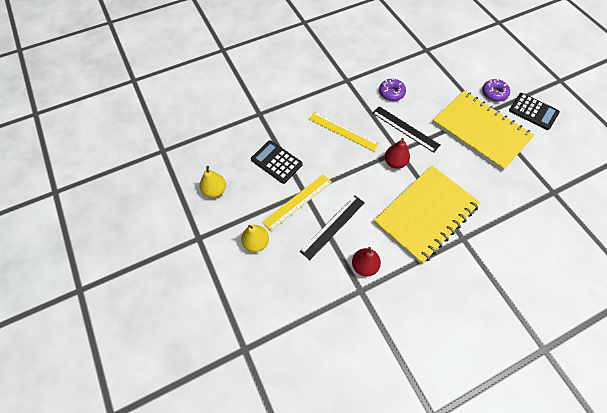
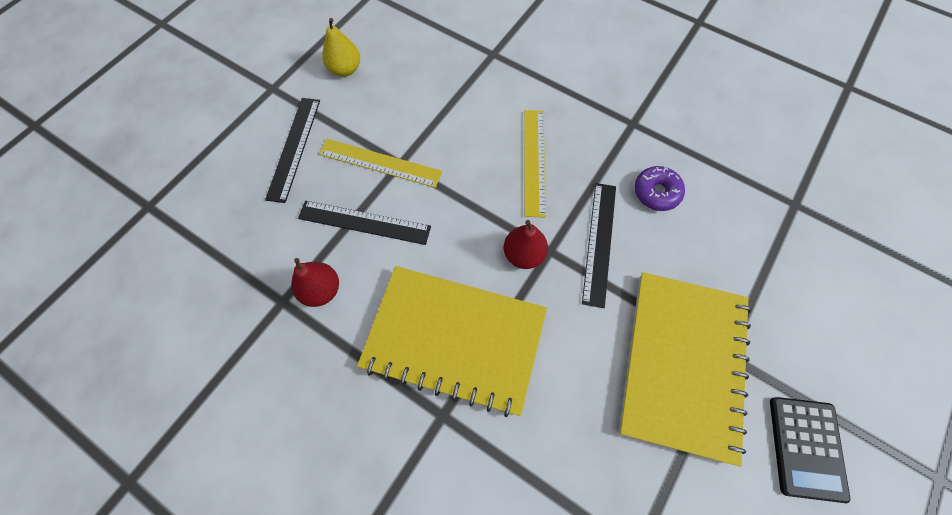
camera: 60 degrees right, 5 degrees up
(256, 243) = (294, 148): yellow pear -> black ruler
(276, 162) = (427, 110): black calculator -> none
(494, 93) = (790, 356): purple donut -> none

